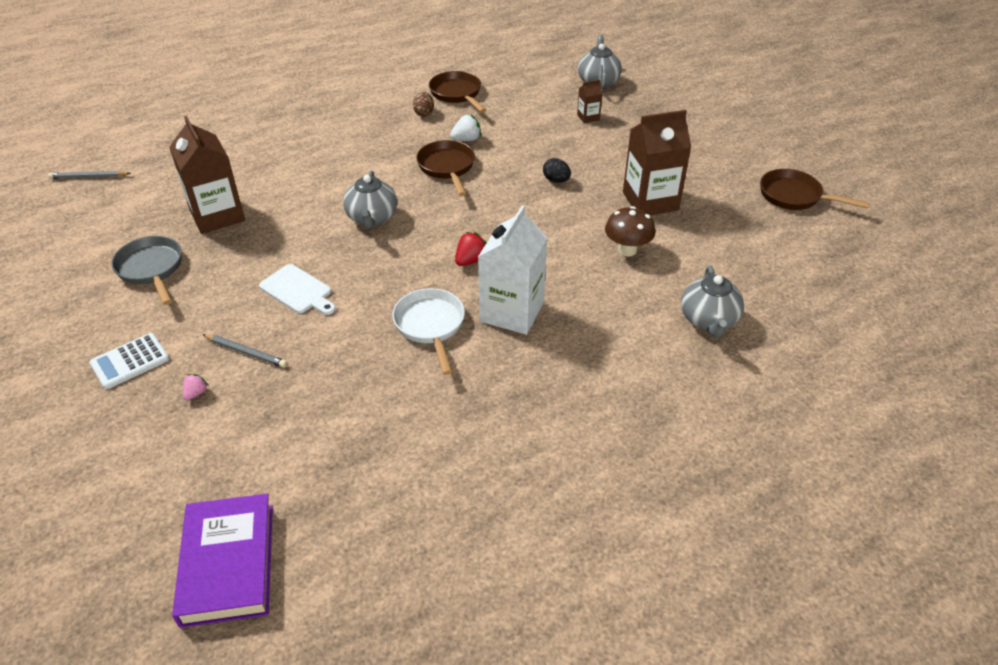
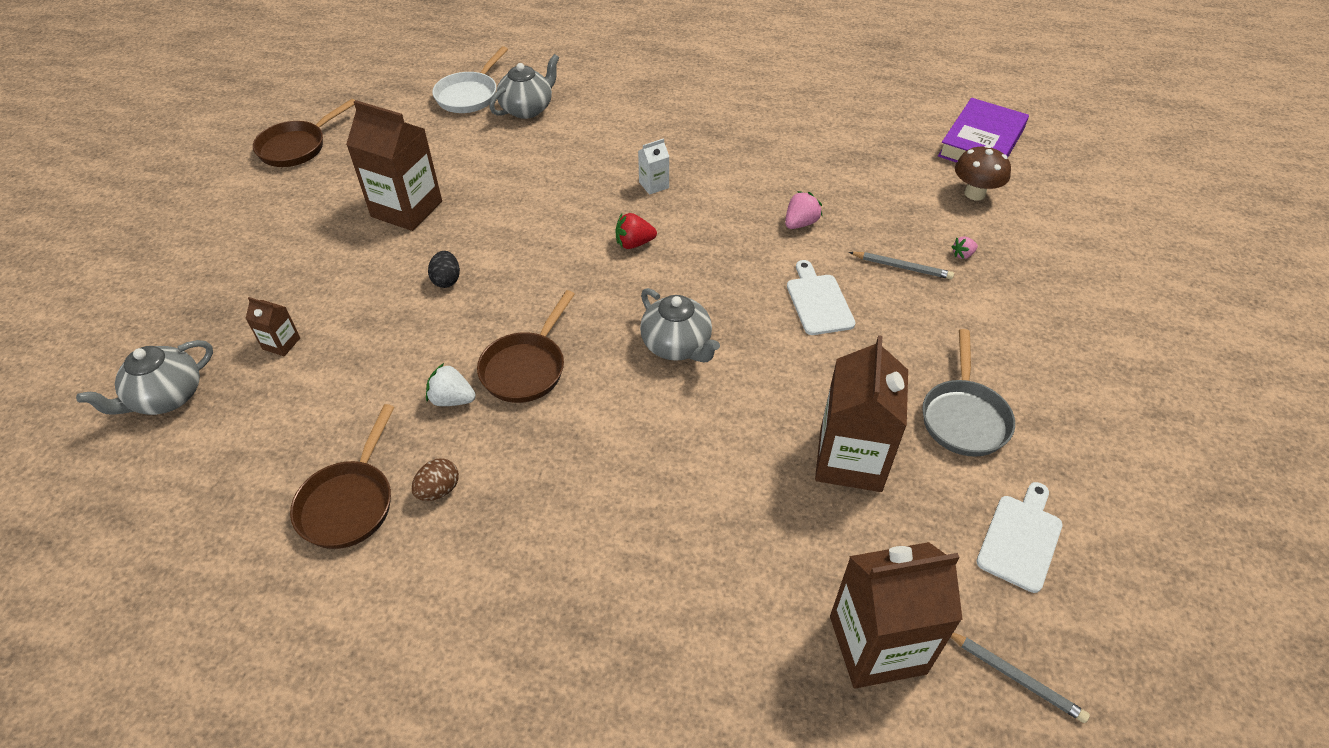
camera: 140 degrees left, 5 degrees up
(96, 226) = (1021, 539): none -> white cutting board
(130, 361) = (1016, 314): white calculator -> none
(164, 159) = (877, 644): none -> brown carton
(246, 352) = (902, 267): grey pencil -> grey pencil turned 135 degrees clockwise
(359, 345) = (800, 223): none -> pink strawberry
(372, 218) = (677, 346): grey teapot -> grey teapot turned 105 degrees clockwise
(430, 326) = (729, 208): white pan -> white pan (469, 95)
(512, 312) = (654, 185): white carton -> white carton, size x0.45
(627, 250) = (498, 181): brown mushroom -> brown mushroom (974, 193)
(794, 196) = (297, 147): brown pan -> brown pan turned 60 degrees clockwise

